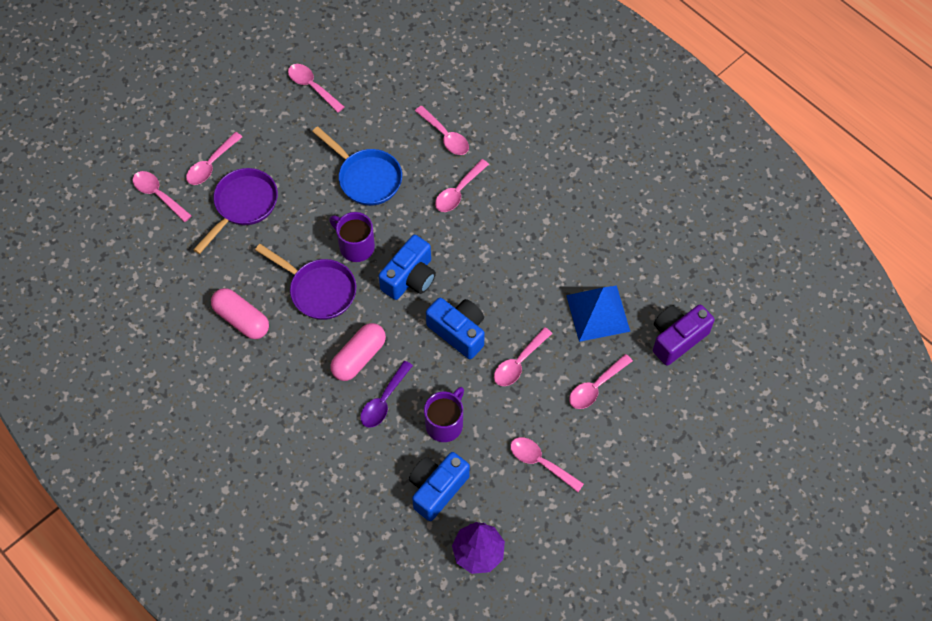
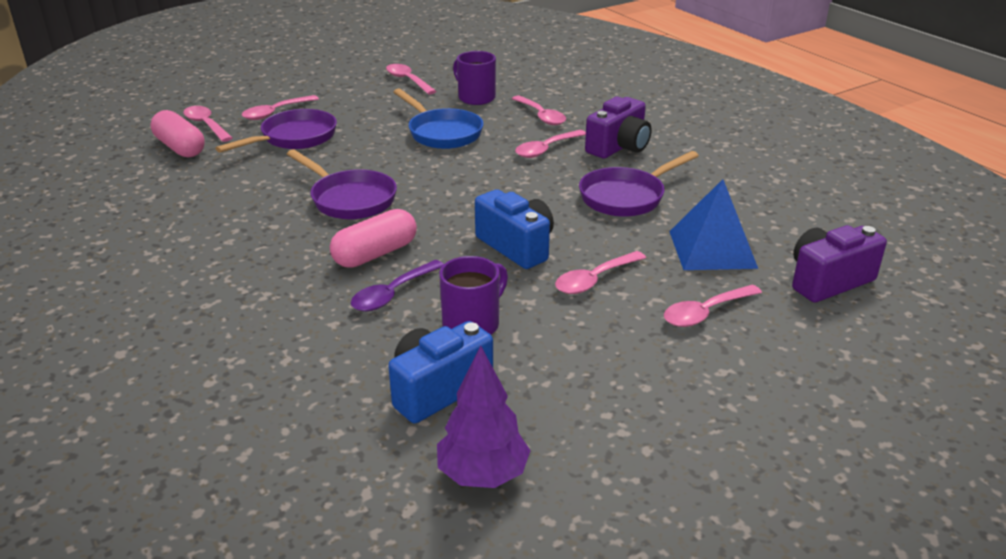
camera: 10 degrees right, 30 degrees down
(241, 319) = (242, 211): pink capsule -> pink capsule (180, 147)
(355, 246) = (409, 173): purple mug -> purple mug (475, 97)
(410, 278) = (467, 200): blue camera -> none
(517, 179) = (619, 147): none -> purple camera
(530, 254) = (626, 197): none -> purple pan
(541, 462) = (611, 380): pink spoon -> none

